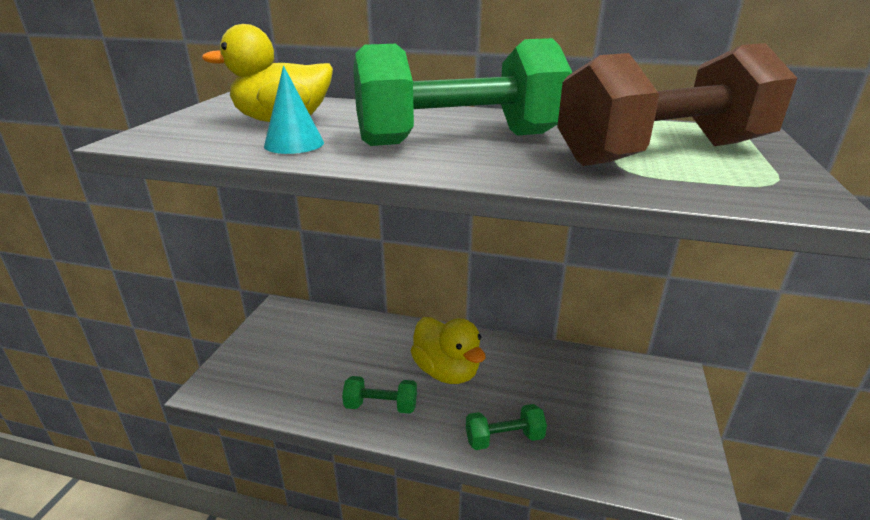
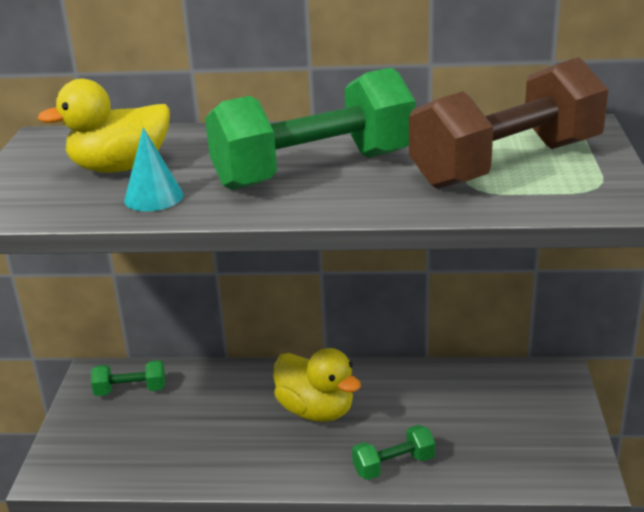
camera: 10 degrees left, 0 degrees up
(381, 406) = (255, 457): green dumbbell -> green dumbbell (130, 390)

